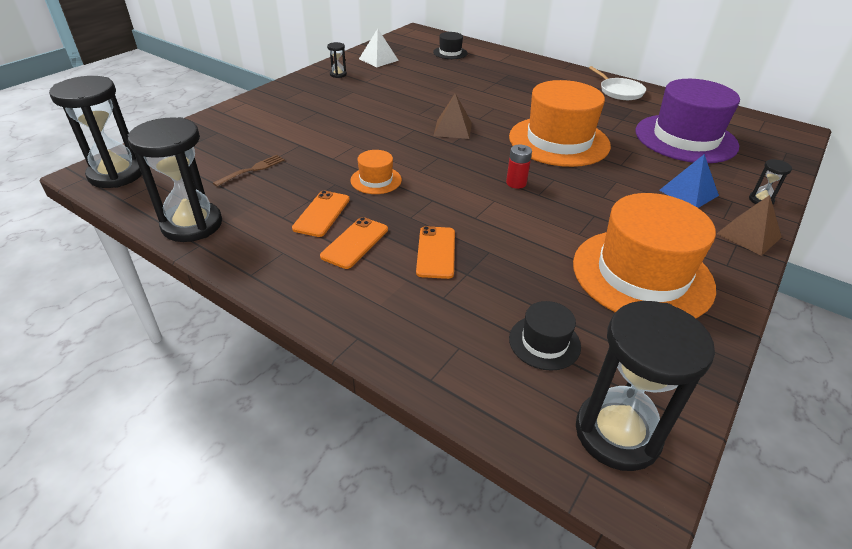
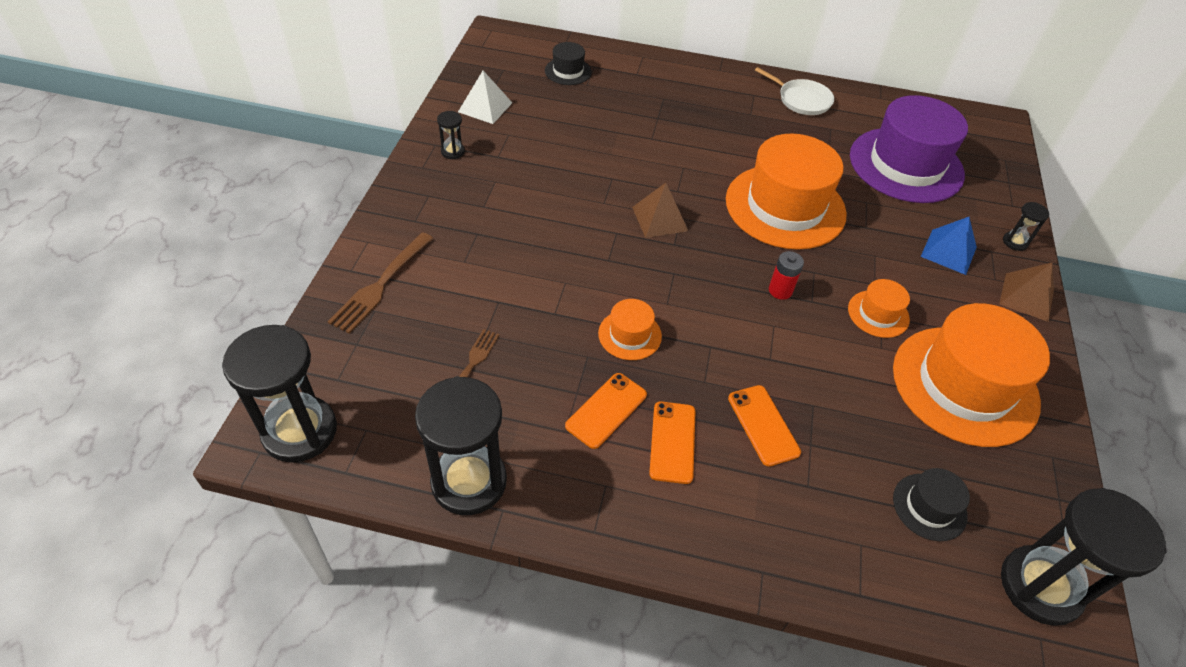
camera: 25 degrees left, 10 degrees up
(234, 122) = (381, 284): none -> brown fork
(322, 214) = (606, 410): orange phone -> orange phone turned 45 degrees clockwise
(592, 214) = (878, 314): none -> orange hat

